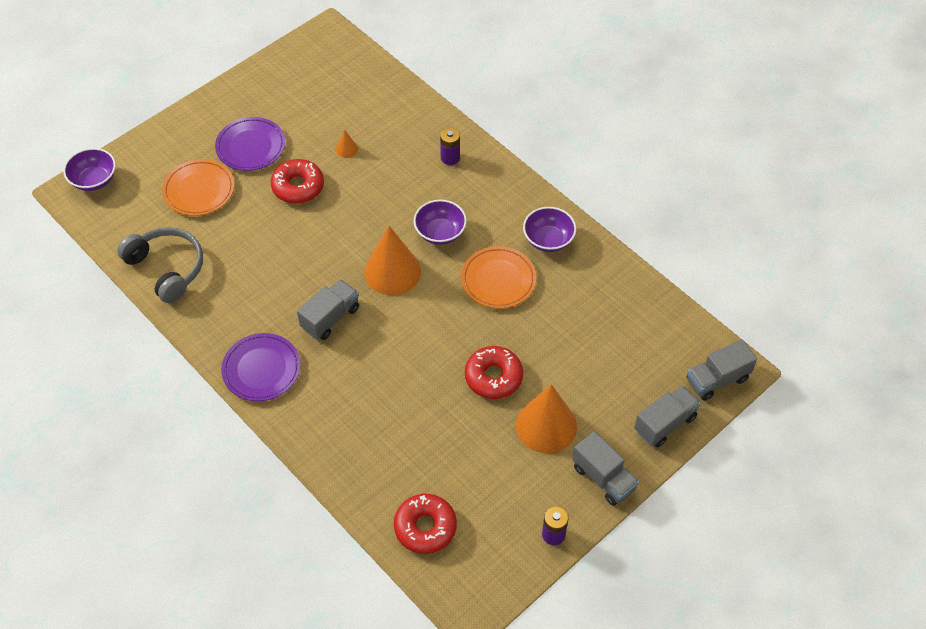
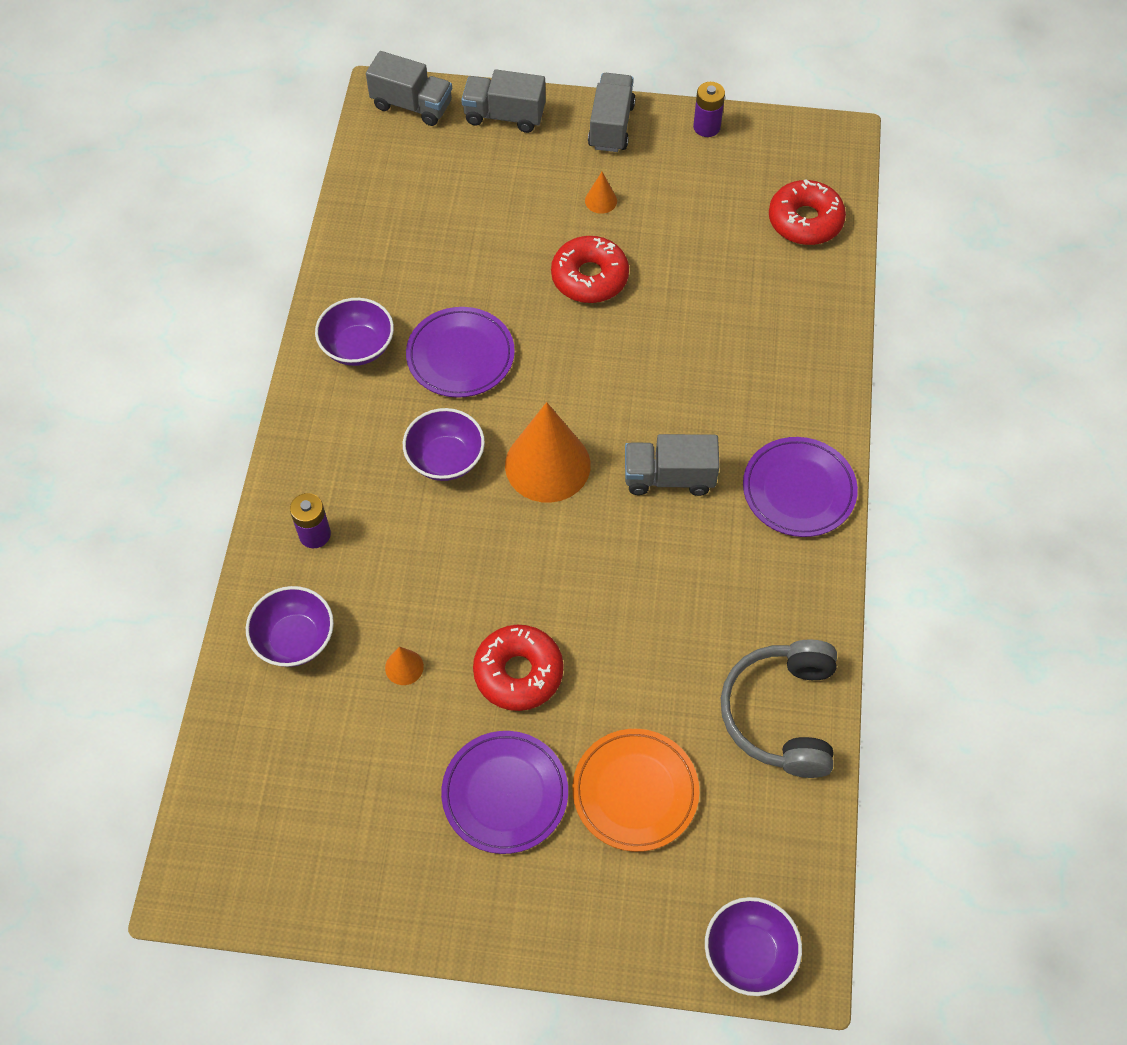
camera: 130 degrees left, 5 degrees up
(402, 121) = (294, 639): none -> purple bowl
(498, 280) = (460, 356): orange plate -> purple plate
(546, 425) = (601, 200): orange cone -> orange cone, size x0.42

